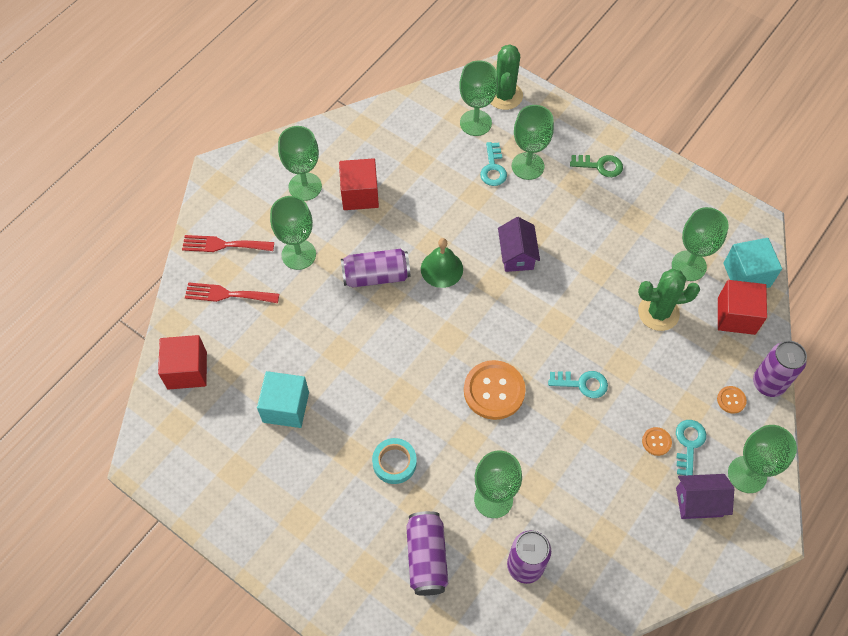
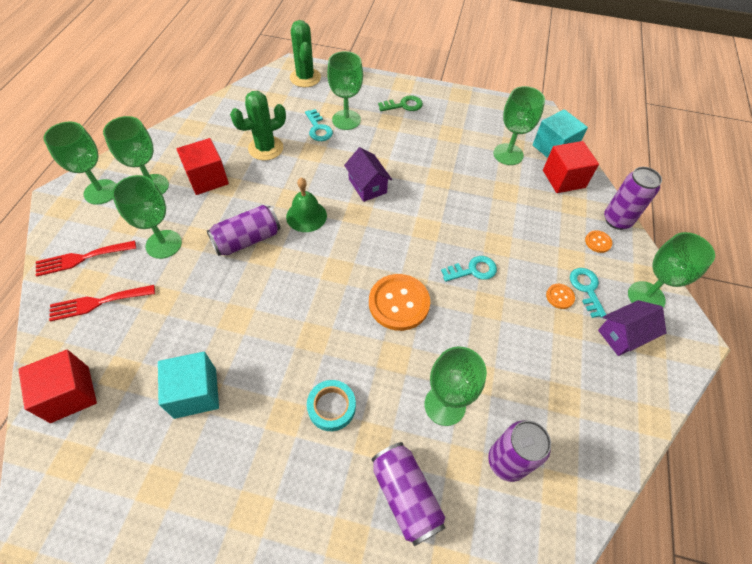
camera: 25 degrees left, 5 degrees down
(475, 123) = (289, 101): green goblet -> green goblet (101, 192)
(658, 313) = (504, 195): green cactus -> green cactus (266, 148)

